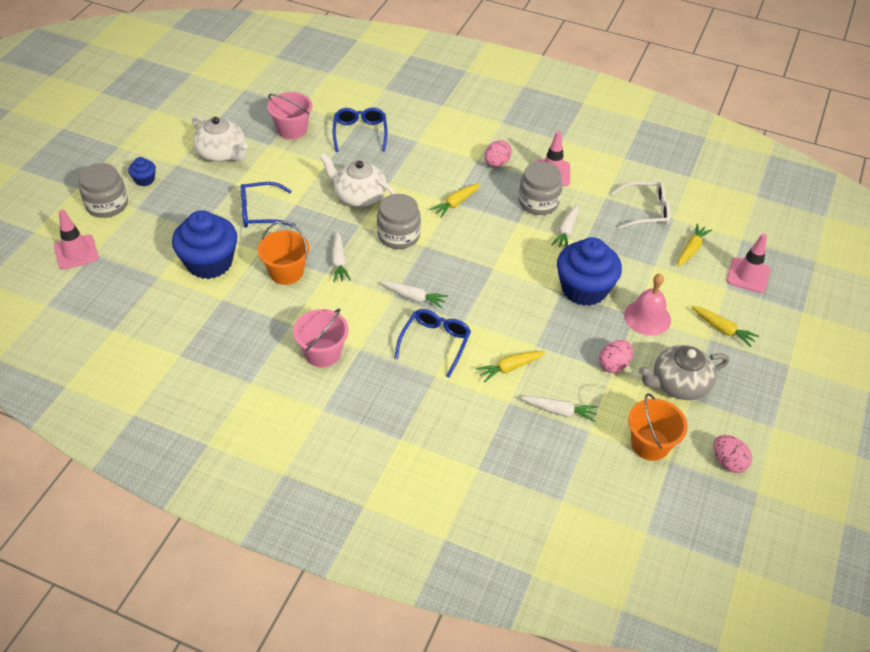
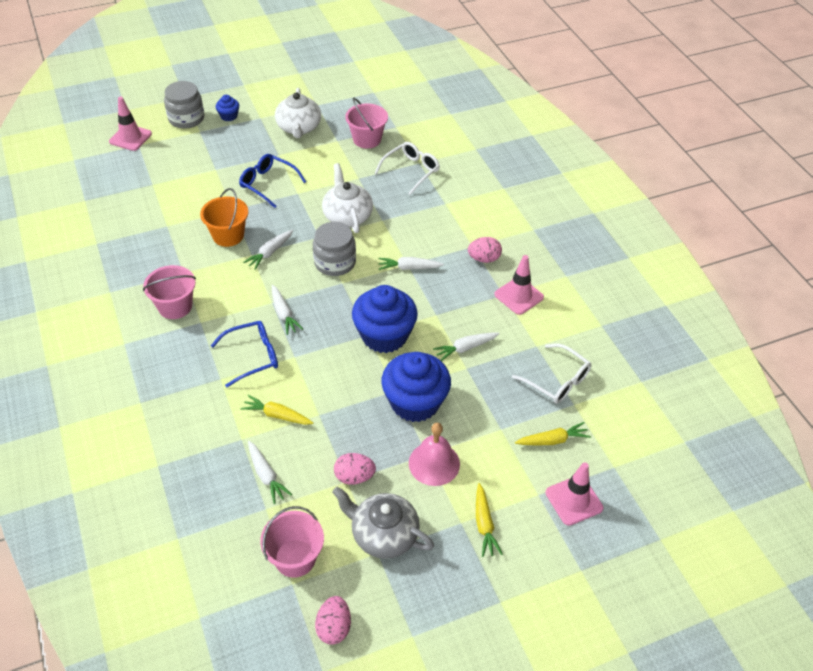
camera: 45 degrees right, 0 degrees up
(209, 262) = (192, 196): blue cupcake -> blue cupcake (384, 335)
(360, 133) = (411, 171): blue glasses -> white glasses
(456, 203) = (409, 268): yellow carrot -> white carrot
(538, 202) = (474, 311): grey jar -> none
(650, 444) = (295, 558): orange bucket -> pink bucket

